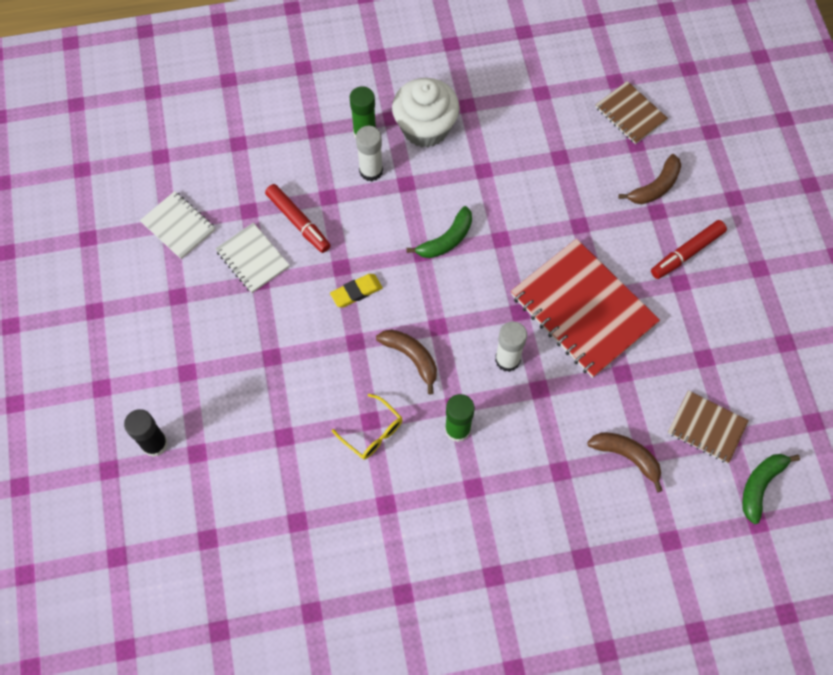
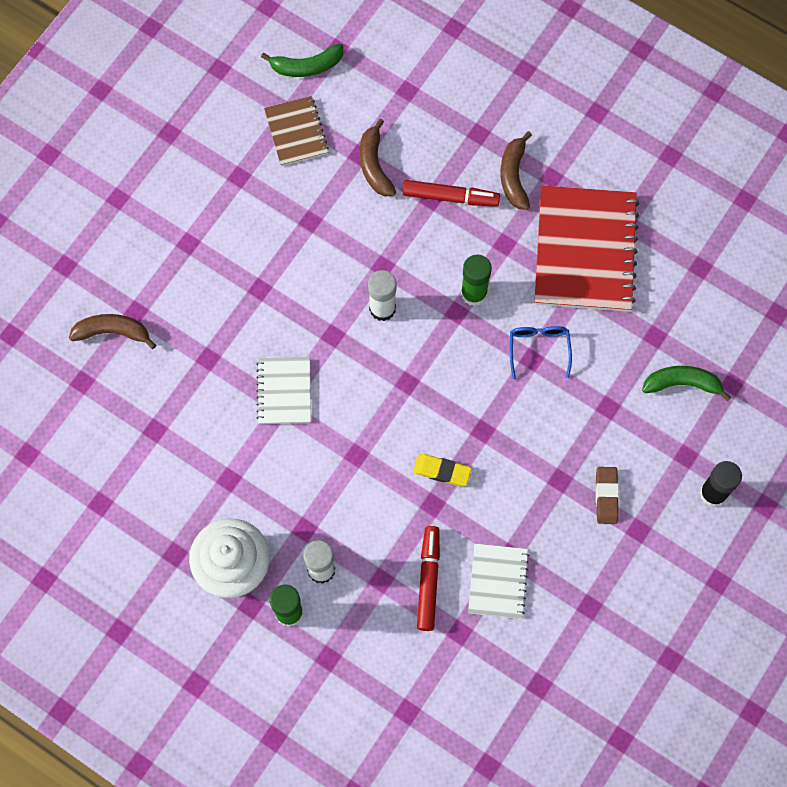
camera: 135 degrees left, 5 degrees up
(178, 226) = (533, 675): white notebook -> white notebook (284, 391)
(229, 374) = (606, 496): none -> brown eraser
(372, 432) = (539, 349): yellow glasses -> blue glasses
(411, 358) = (452, 377): brown banana -> brown banana (514, 176)
(446, 240) = (325, 447): green banana -> green banana (682, 383)
(583, 309) = (284, 292): red notebook -> red notebook (585, 250)
(630, 114) = (53, 412): brown notebook -> none
(686, 253) = (155, 259): red marker -> red marker (450, 197)

